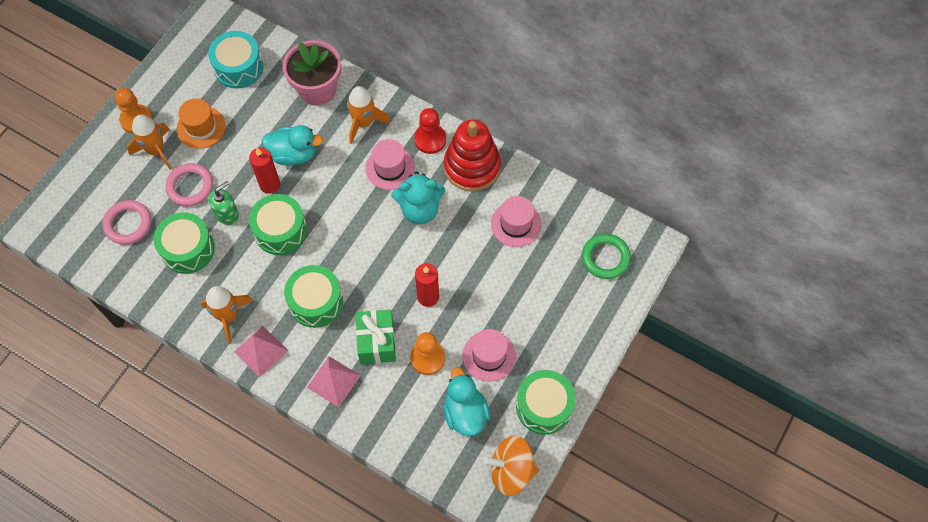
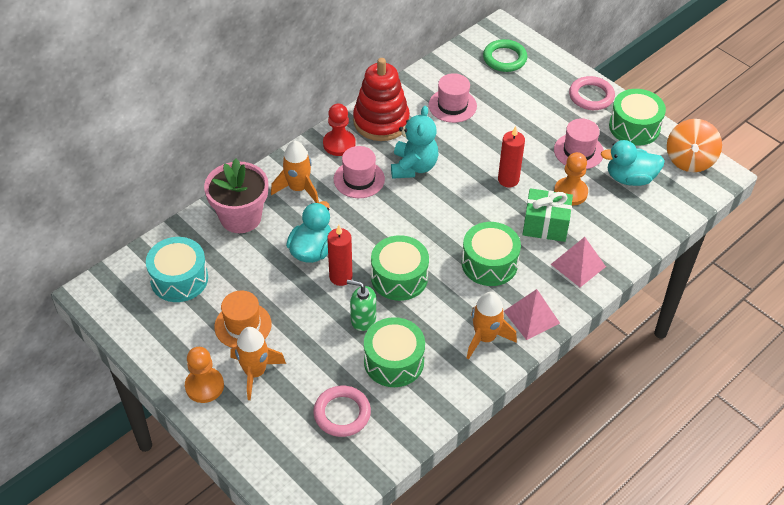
camera: 75 degrees left, 15 degrees down
(190, 186) = (316, 347): pink ring -> pink ring (591, 96)
(227, 214) = (363, 319): green soap dispenser -> green soap dispenser turned 45 degrees counterclockwise

